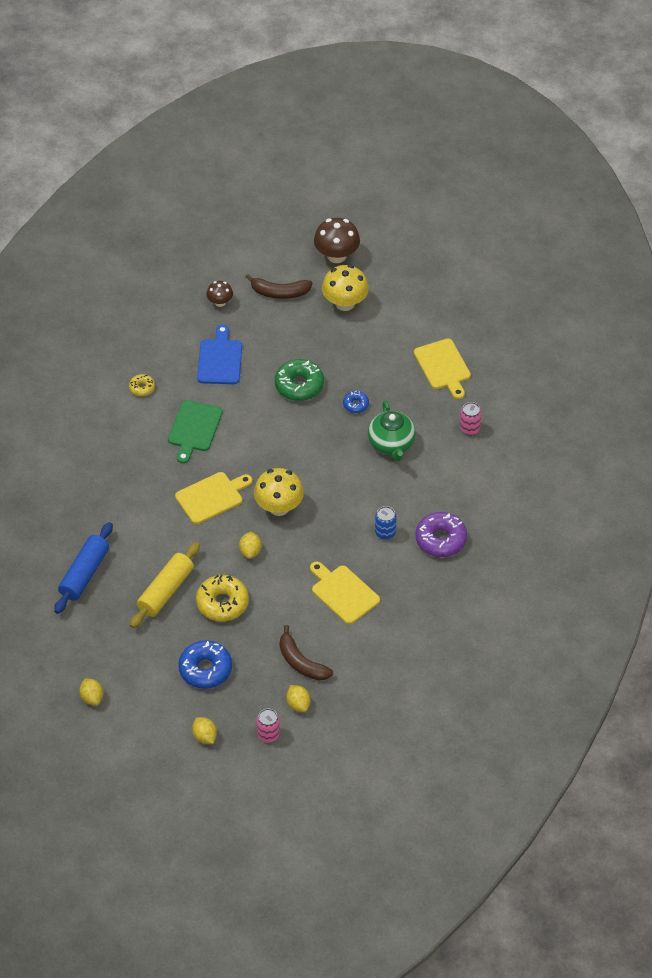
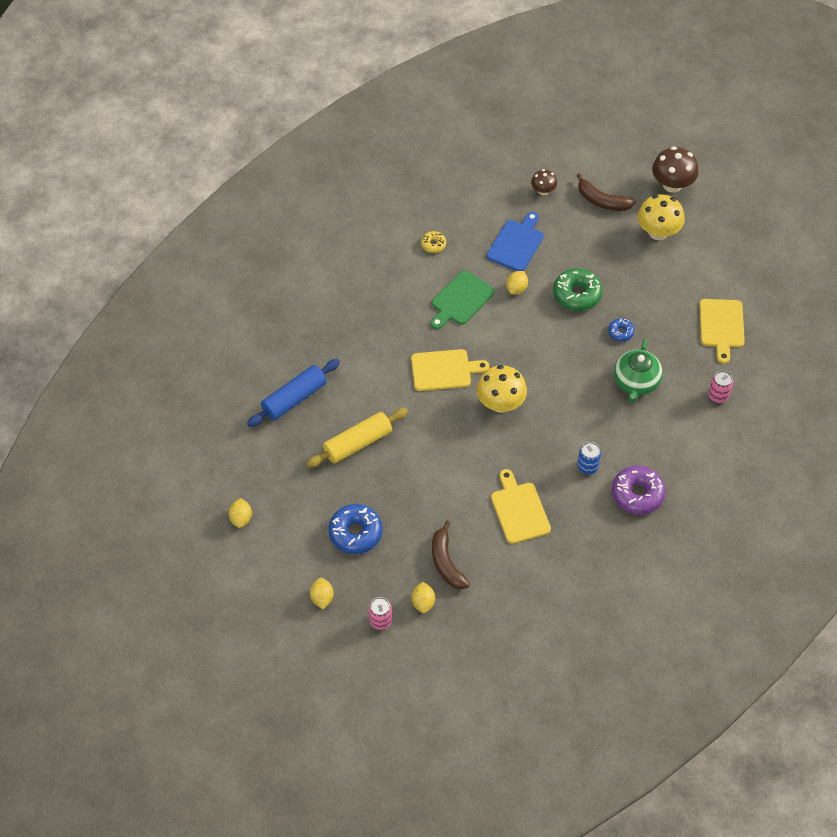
camera: 25 degrees right, 5 degrees up
(222, 603) = (403, 475): yellow donut -> none
(250, 551) = (453, 435): yellow lemon -> yellow lemon (516, 288)

